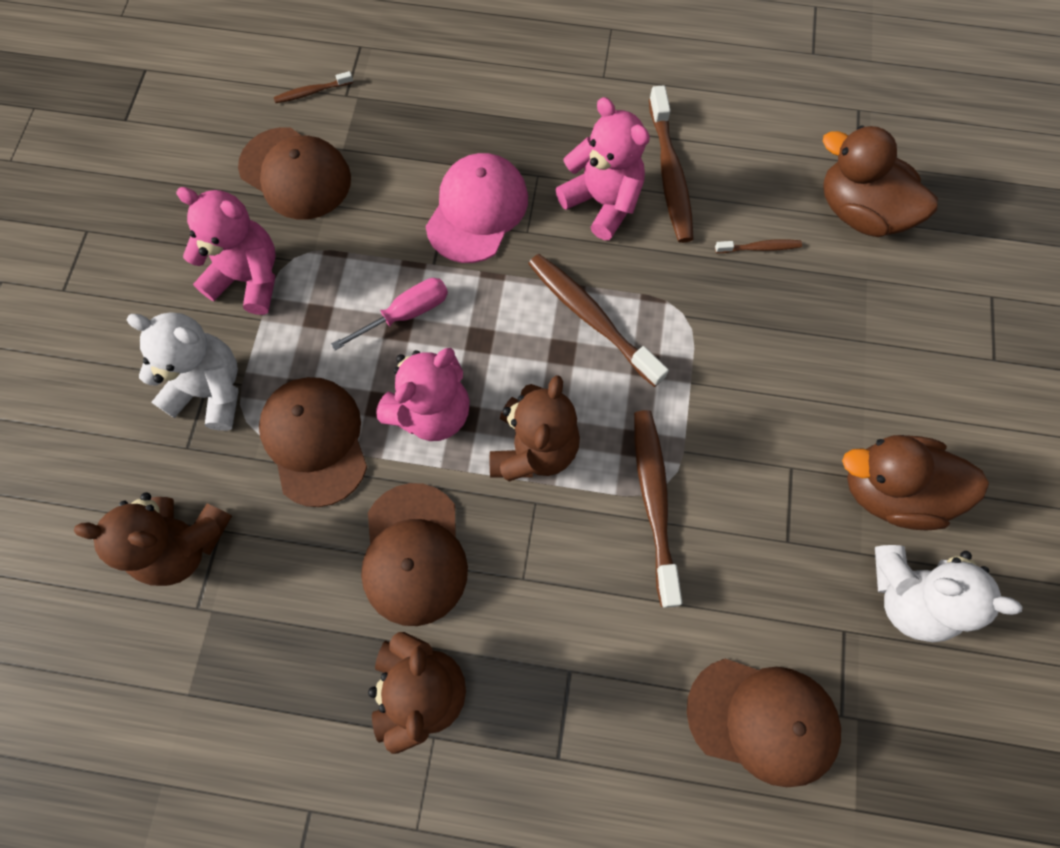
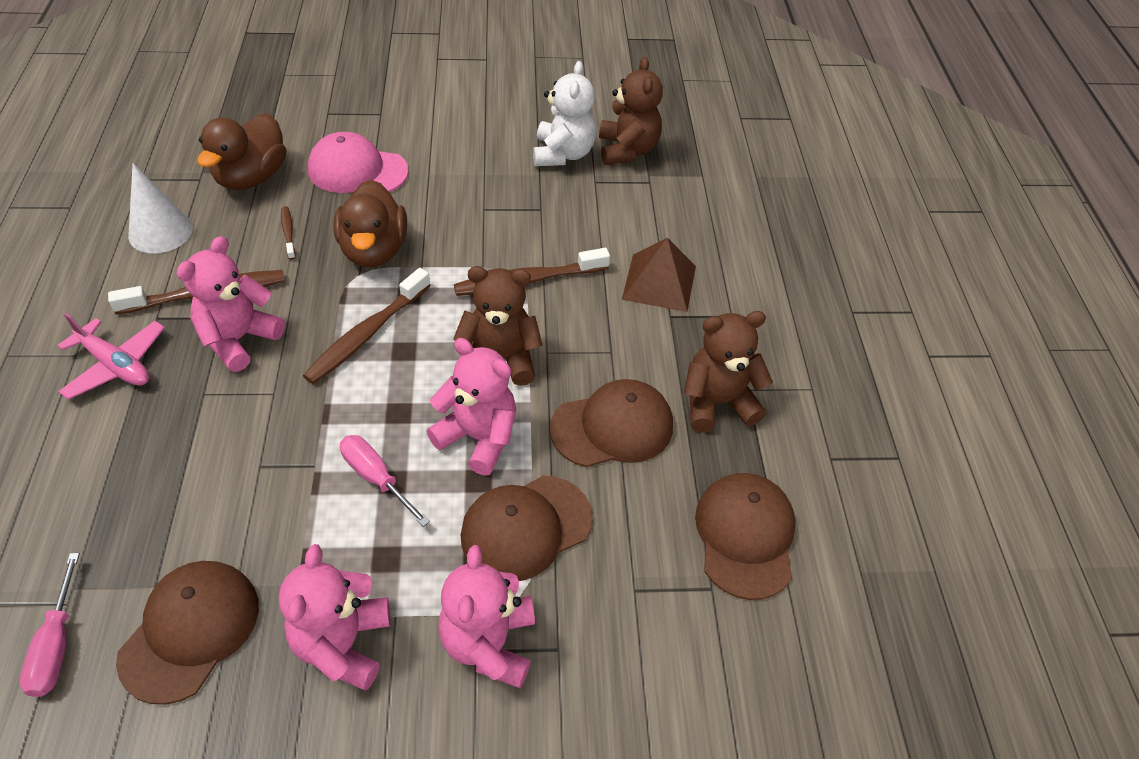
camera: 105 degrees left, 20 degrees down
(184, 544) = (657, 618): brown teddy bear -> brown teddy bear (627, 150)
(211, 390) = (489, 643): white teddy bear -> pink teddy bear
(312, 92) = (56, 644): brown toothbrush -> pink screwdriver
(477, 210) = (247, 438): pink cap -> pink cap (357, 170)
(585, 107) = (116, 365): none -> pink plane
(631, 673) = (659, 282): none -> brown pyramid
(763, 720) = (665, 216): brown cap -> brown cap (745, 536)
(769, 131) = (160, 232): none -> white cone
(890, 490) = (490, 161): brown duck -> brown duck (374, 250)

